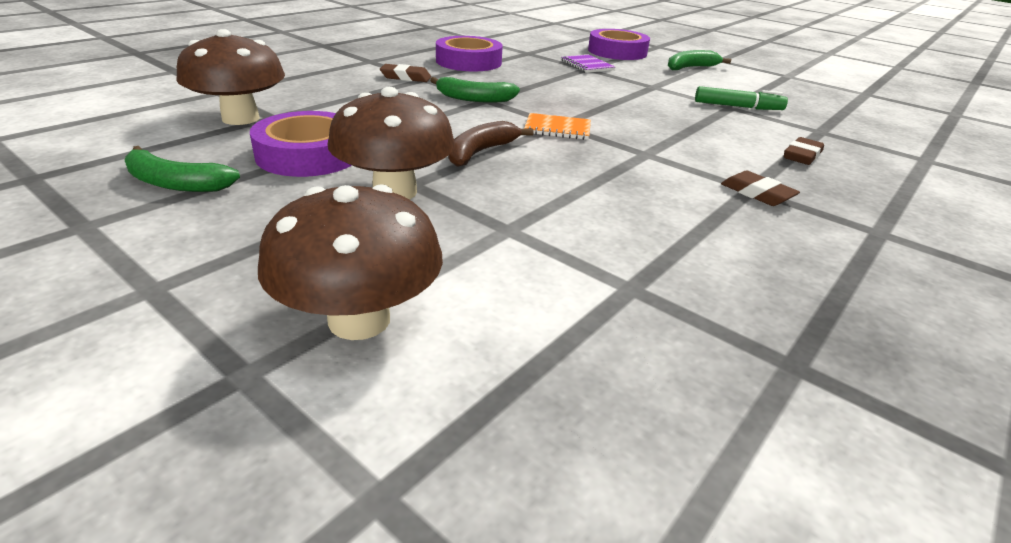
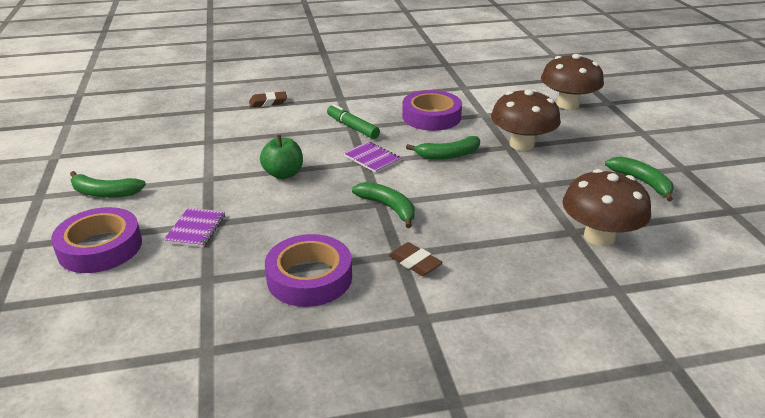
camera: 140 degrees left, 0 degrees up
(309, 154) = (558, 183): purple tape -> purple tape (431, 117)
(481, 152) = (448, 155): brown banana -> green banana
(557, 129) = (372, 158): orange notebook -> purple notebook
(607, 100) = (283, 174): none -> green apple
(737, 107) = (203, 140): green marker -> green marker (352, 127)
(757, 194) = (343, 96): brown eraser -> none

